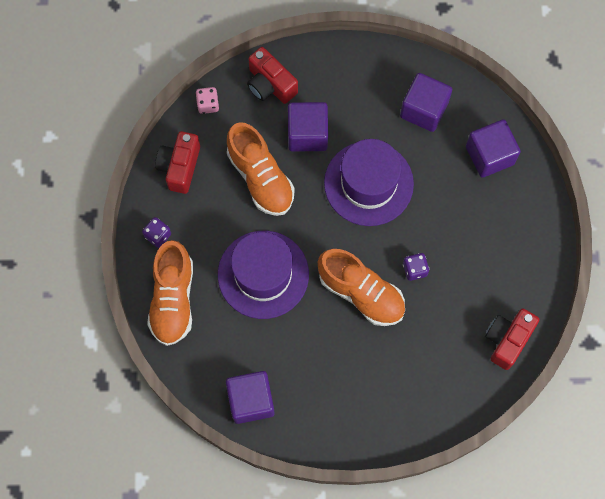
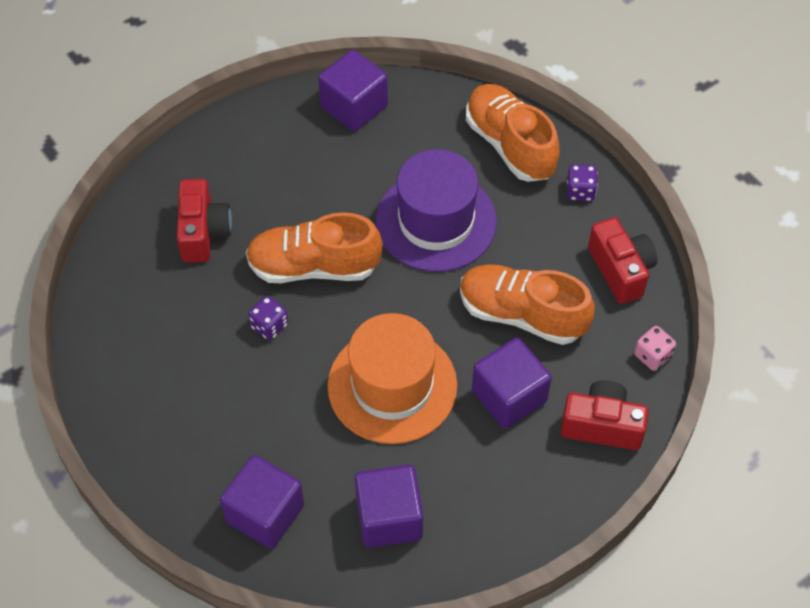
camera: 145 degrees right, 15 degrees down
(368, 183) = (392, 385): purple hat -> orange hat
(507, 340) = (112, 317): red camera -> red camera (203, 232)

